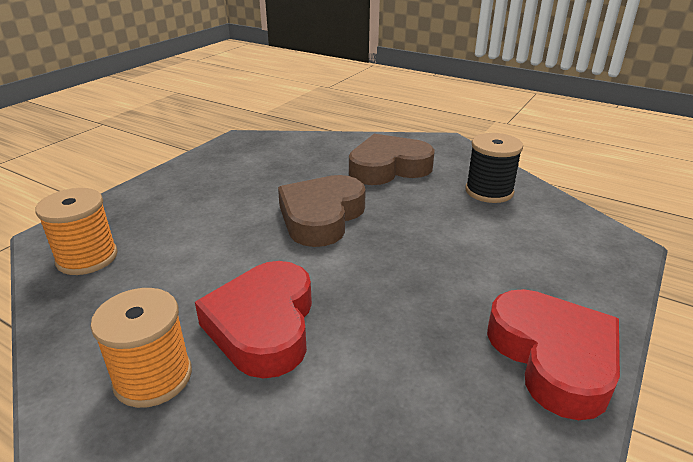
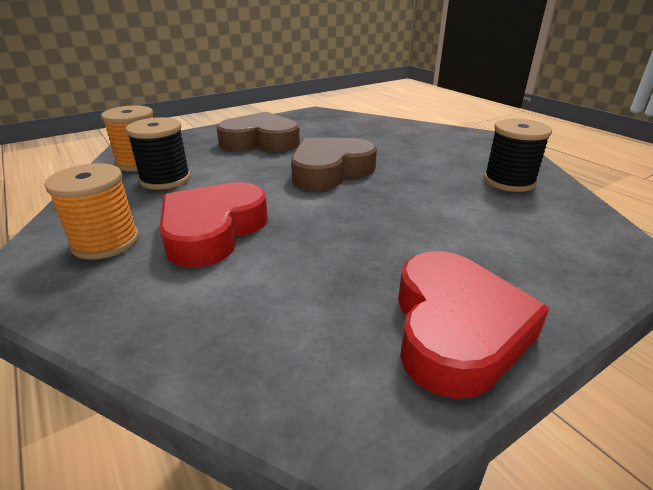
camera: 25 degrees right, 0 degrees up
(144, 273) = (165, 179): none -> black spool
(388, 168) = (422, 148): brown heart -> brown heart (260, 141)

